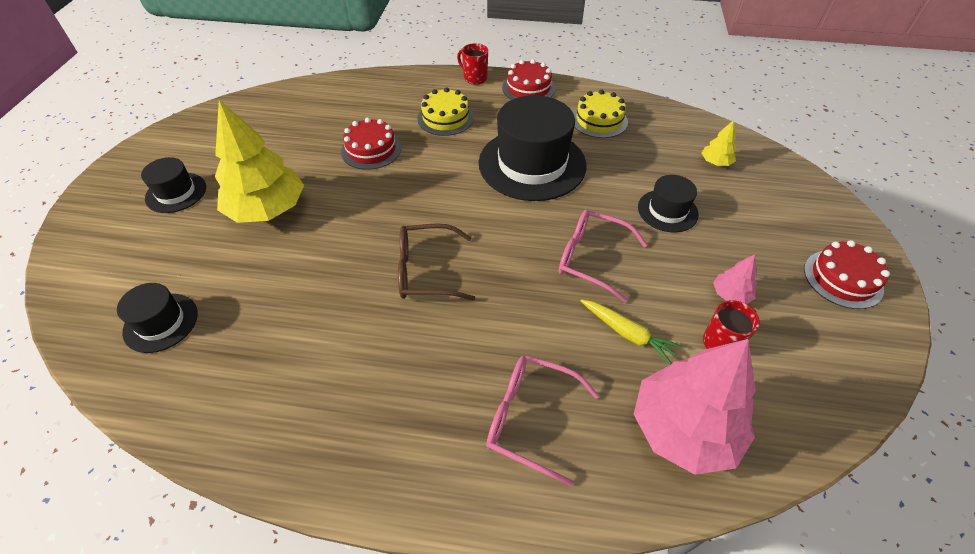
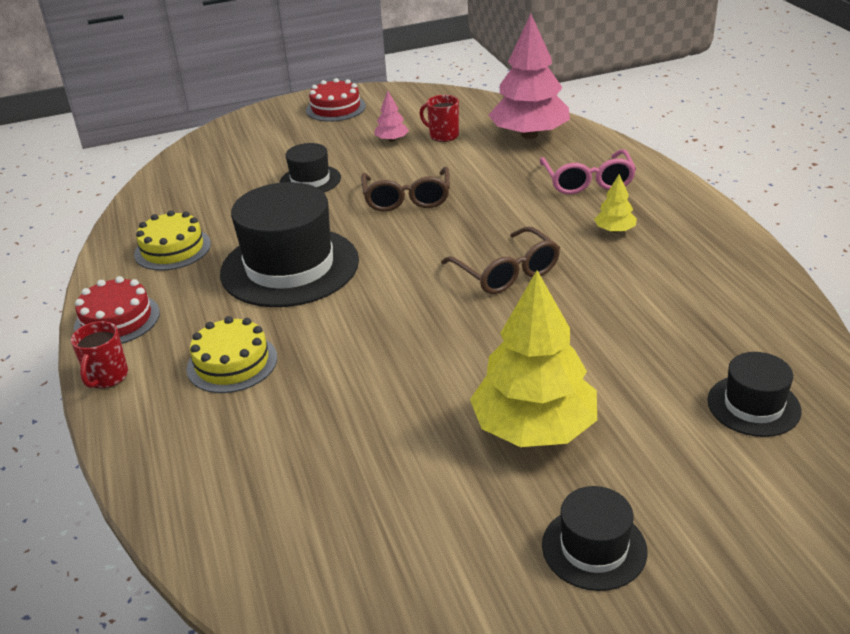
camera: 115 degrees left, 15 degrees down
(371, 149) = (348, 398): red cake -> none
(591, 258) = (407, 199): pink glasses -> brown glasses
(627, 333) = (473, 167): yellow carrot -> none
(715, 162) = (216, 173): yellow tree -> yellow tree (615, 230)

